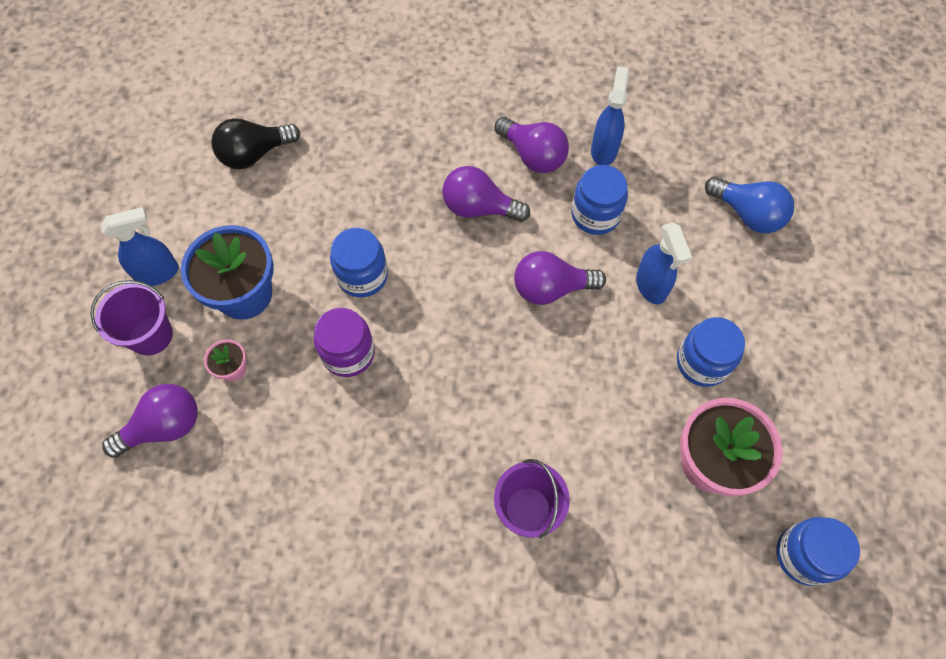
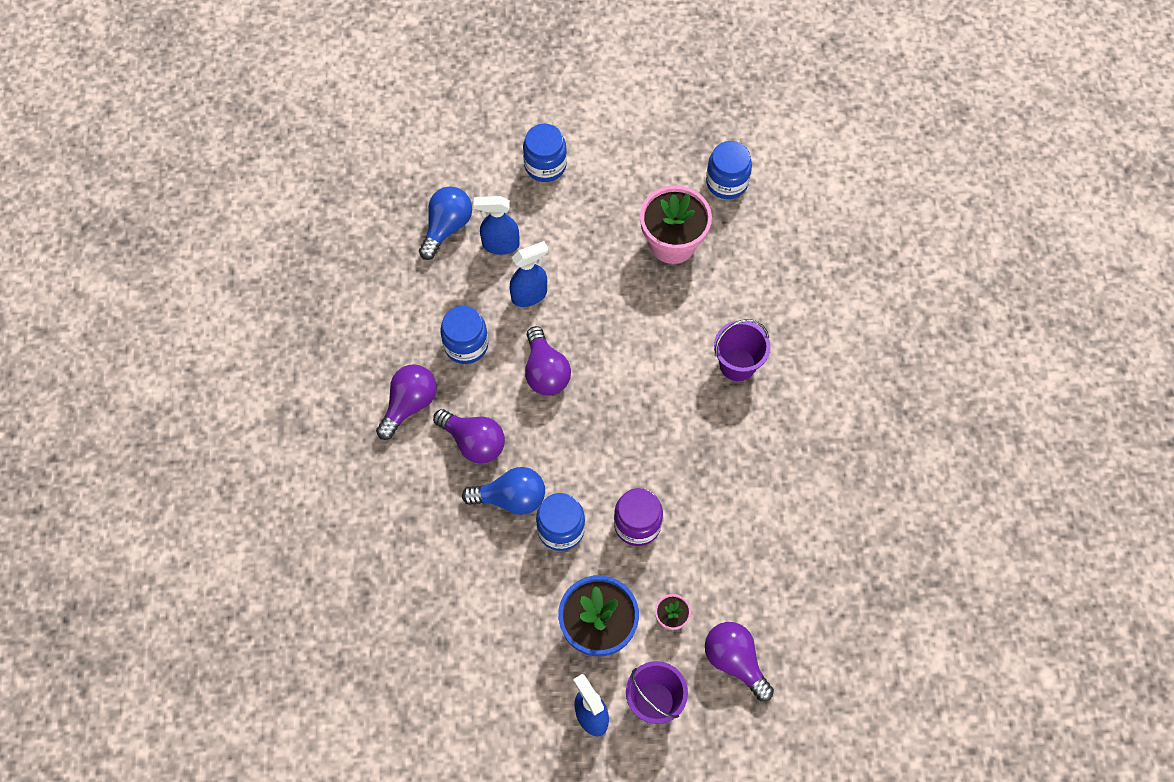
camera: 100 degrees left, 0 degrees up
(254, 154) = (443, 663): black light bulb -> none
(408, 234) = (511, 498): none -> blue light bulb
(479, 208) = (473, 442): purple light bulb -> purple light bulb turned 60 degrees counterclockwise
(604, 150) = (395, 345): blue spray bottle -> blue spray bottle (500, 245)
(702, 362) = (591, 253): blue jar -> blue jar (545, 165)

